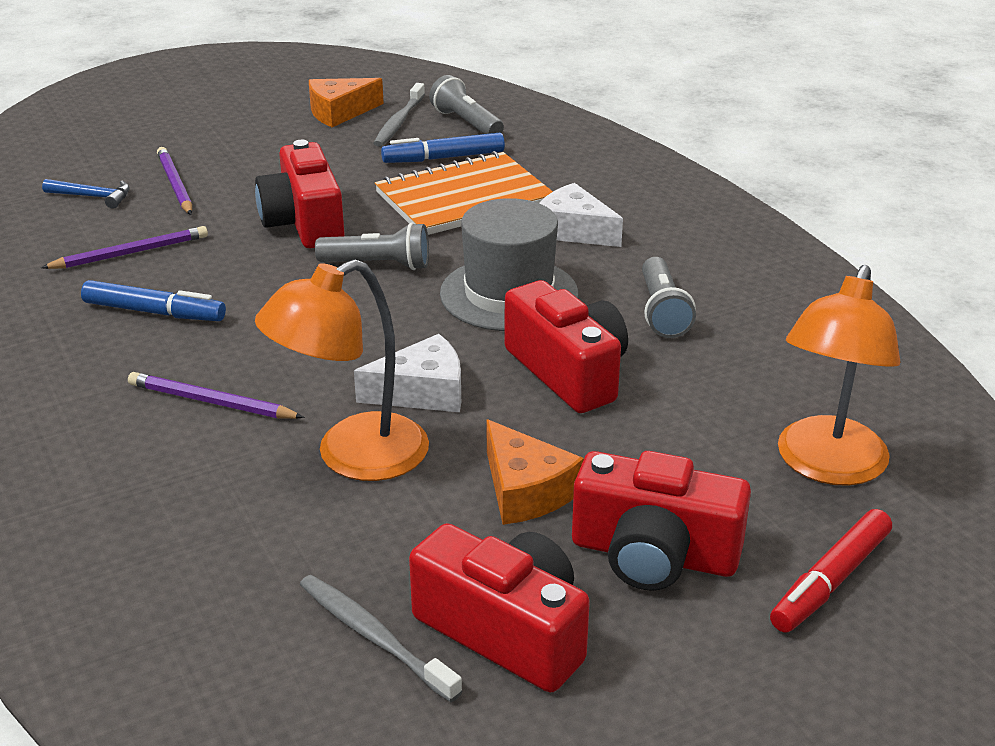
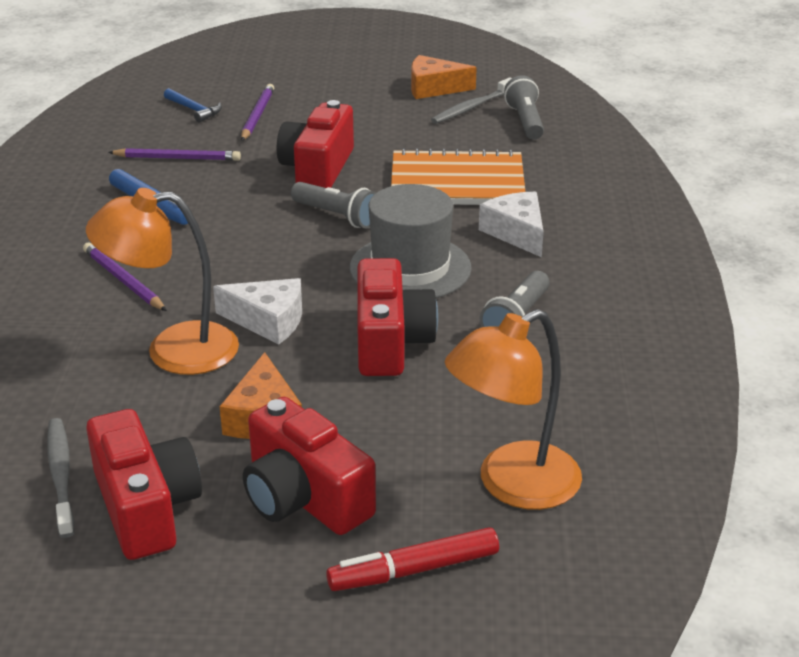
camera: 30 degrees right, 0 degrees up
(443, 158) = (476, 145): blue marker -> none

